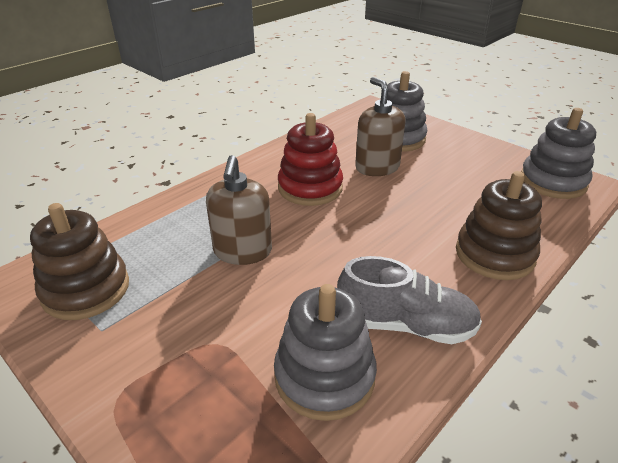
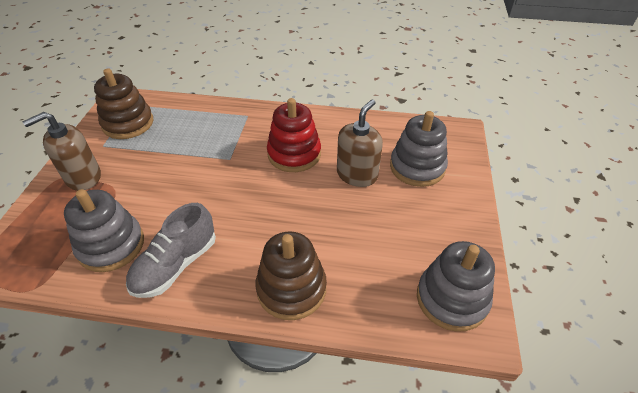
camera: 55 degrees right, 10 degrees up
(242, 251) = (199, 159): brown soap dispenser -> brown soap dispenser (83, 177)
(406, 325) = (176, 265): grey shoe -> grey shoe turned 60 degrees clockwise

